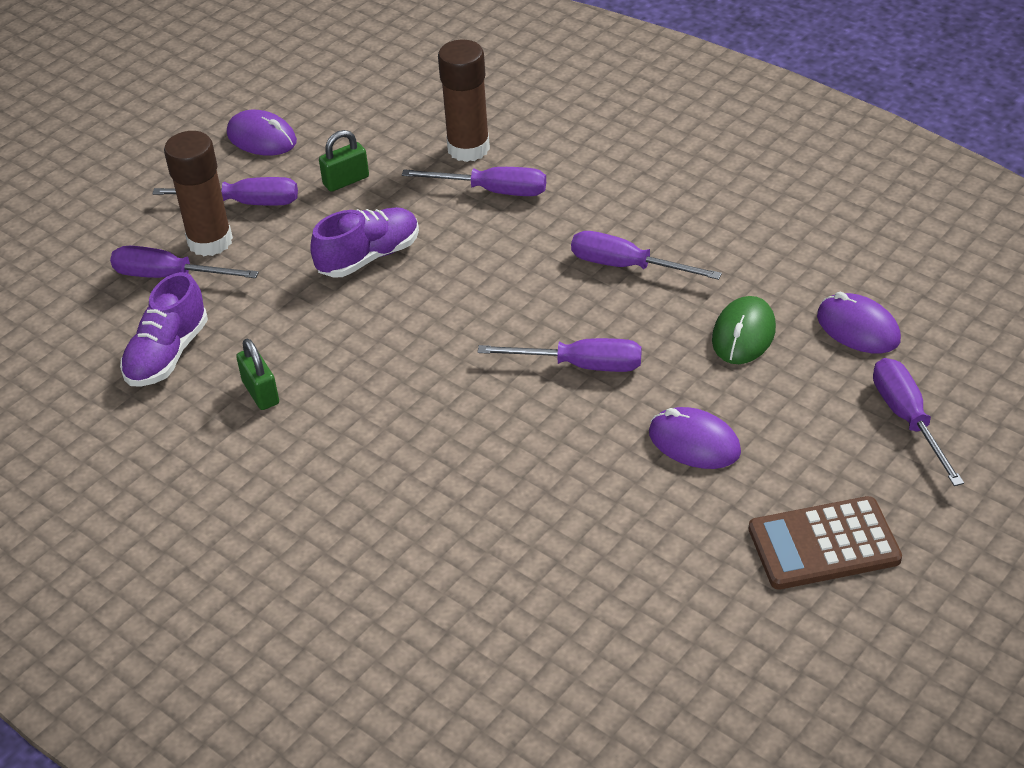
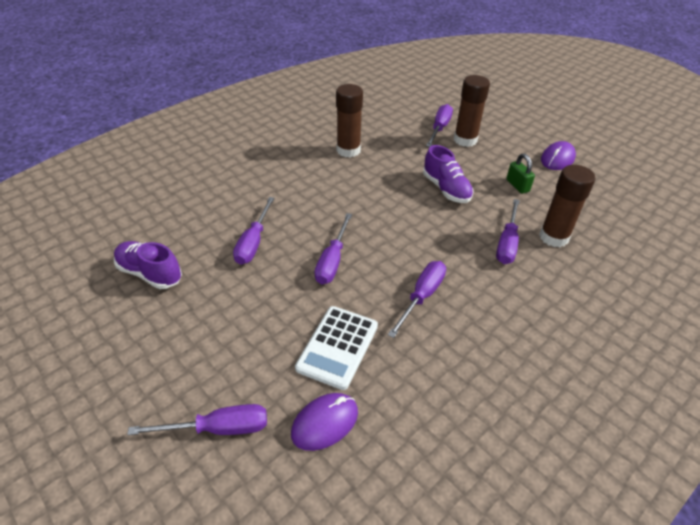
camera: 95 degrees right, 0 degrees up
(167, 354) = (383, 127): purple shoe -> purple shoe (150, 273)
(245, 203) = (497, 151): purple screwdriver -> purple screwdriver (253, 242)
(260, 393) = (348, 150): green padlock -> brown glue stick
(694, 443) = (248, 301): purple mouse -> none
(743, 334) = (337, 347): green mouse -> white calculator
(823, 544) = (137, 346): brown calculator -> none

